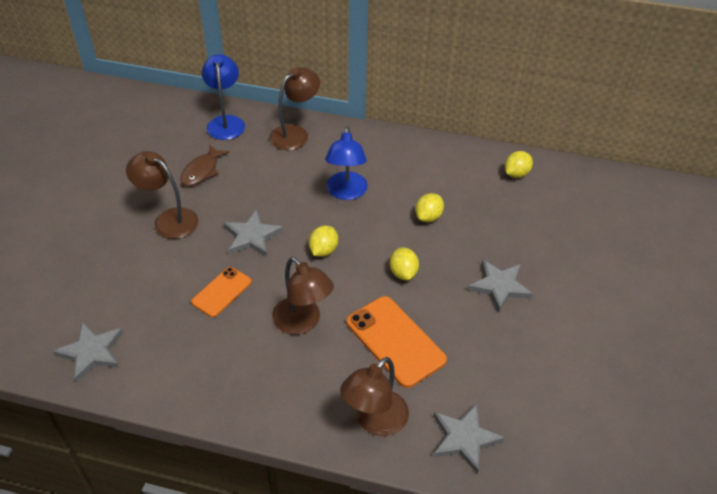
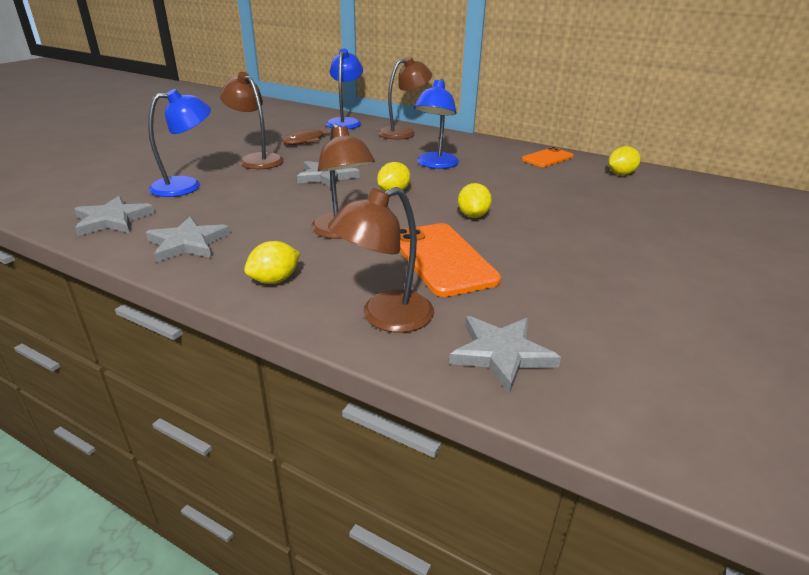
camera: 15 degrees right, 15 degrees down
(126, 282) = (186, 186): none -> blue lamp
(221, 292) = (272, 202): orange phone -> orange phone (547, 158)
(428, 217) = (515, 187): yellow lemon -> yellow lemon (274, 280)
(499, 286) = (585, 238): grey star -> grey star (188, 243)

